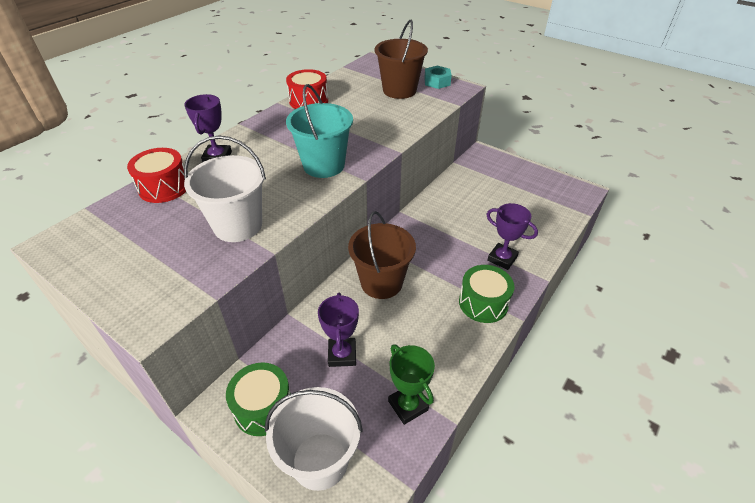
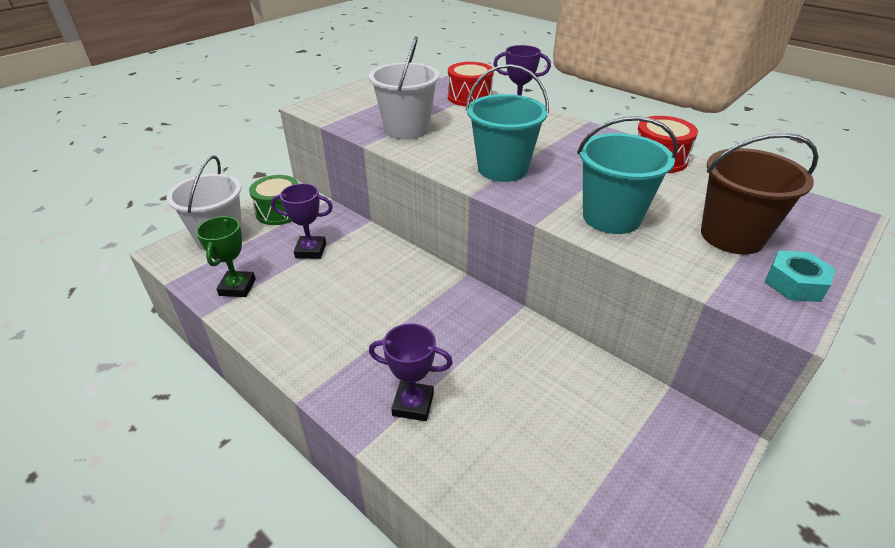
camera: 95 degrees right, 5 degrees down
(381, 282) = (394, 280): brown bucket -> none
(387, 124) = (611, 217): none -> turquoise bucket
(408, 405) = (237, 287): green trophy -> green trophy turned 60 degrees counterclockwise
(483, 303) = (337, 365): green drum -> none
(502, 258) = (413, 404): purple trophy -> purple trophy turned 60 degrees clockwise

